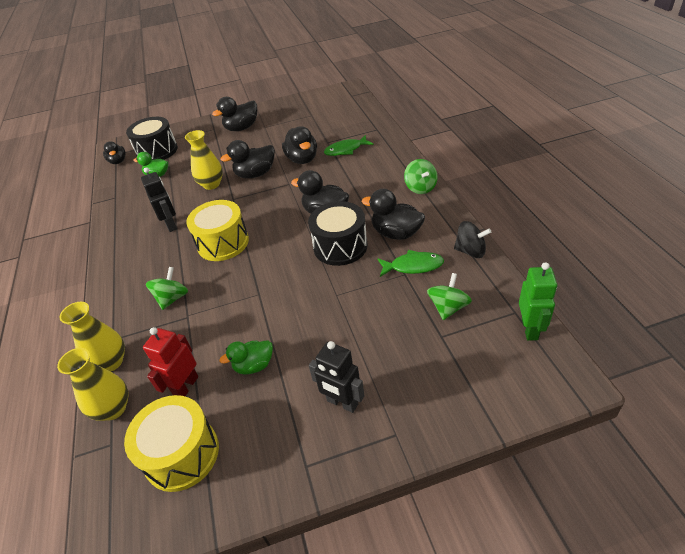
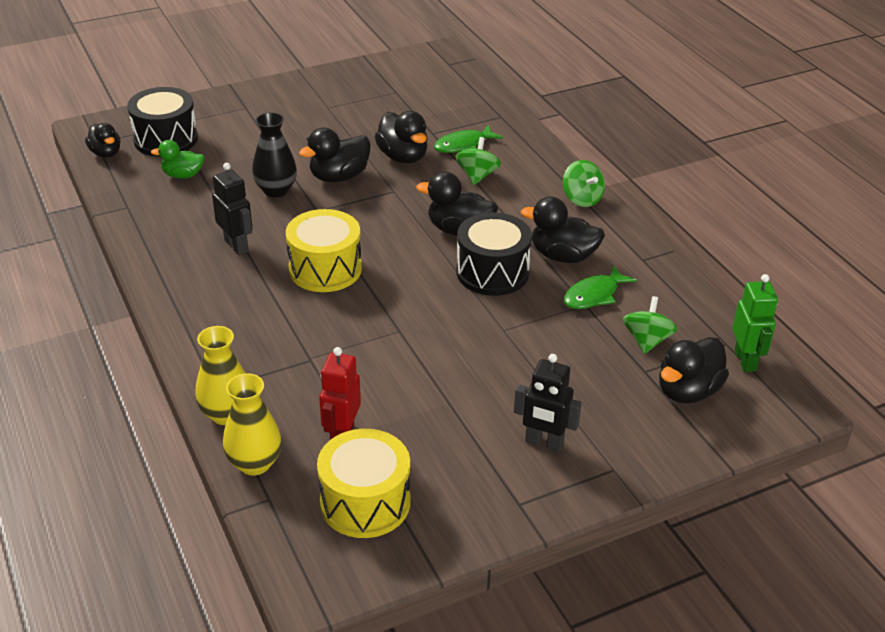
camera: 15 degrees left, 5 degrees down
(172, 298) = (280, 338): green spinning top -> green spinning top (477, 176)
(211, 184) = (276, 190): yellow vase -> black vase
(242, 128) = (291, 108): black duck -> black duck (688, 391)
(254, 365) = (422, 410): green duck -> none
(413, 266) = (594, 295): green fish -> green fish turned 150 degrees clockwise
(470, 251) = (662, 277): black spinning top -> none

